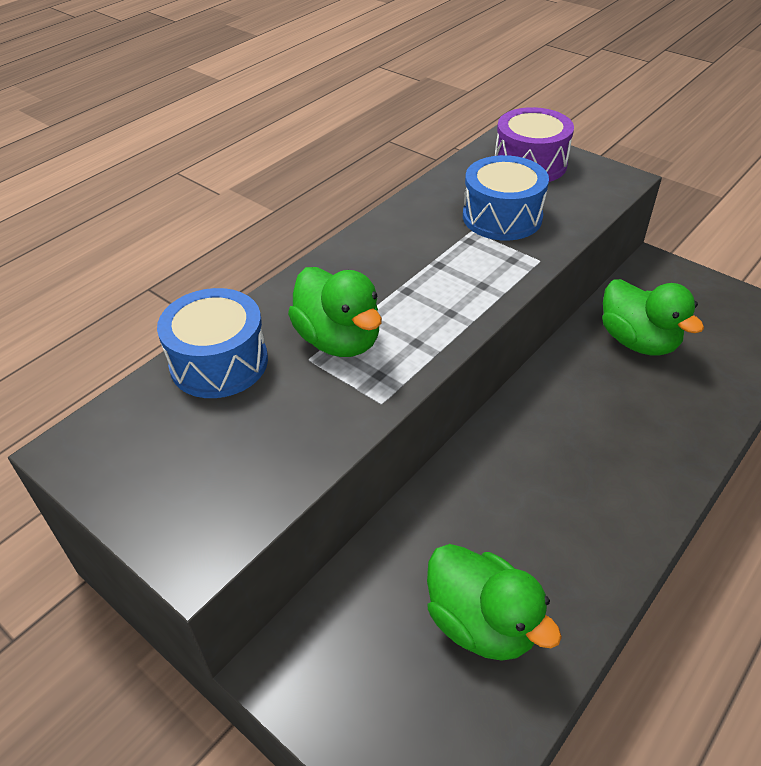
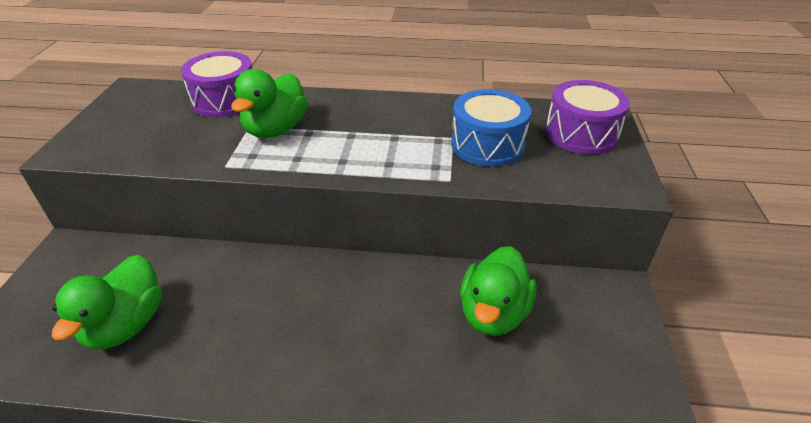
camera: 55 degrees right, 5 degrees down
(219, 362) = (225, 100): blue drum -> purple drum

